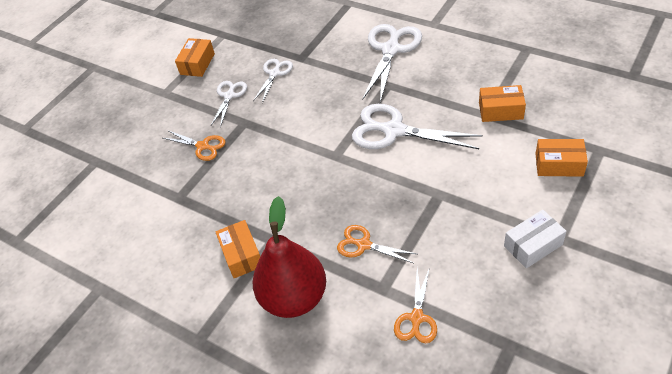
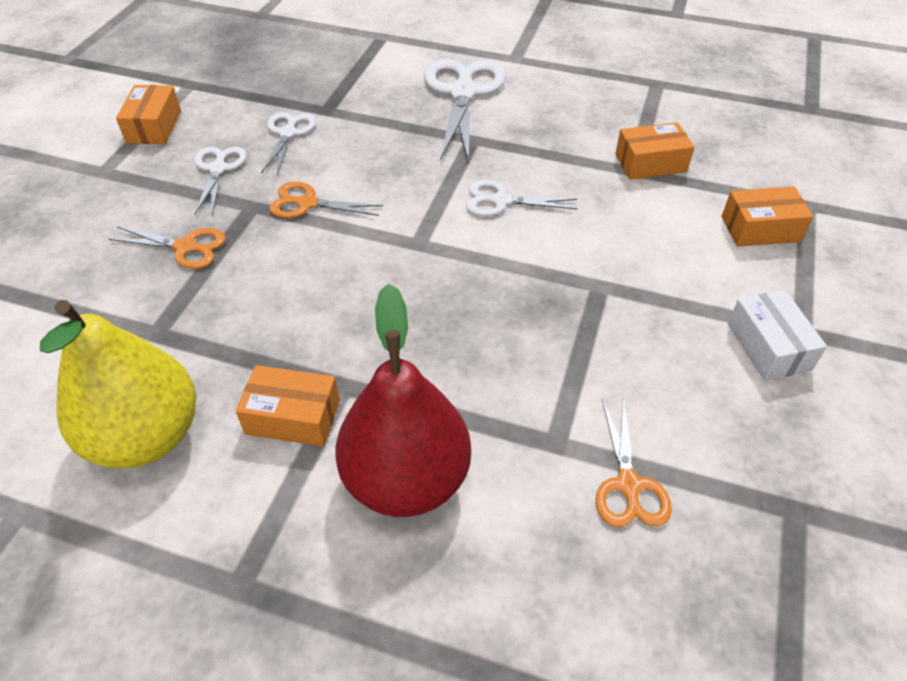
camera: 20 degrees left, 0 degrees up
(165, 256) = (146, 436): none -> yellow pear
(242, 255) = (293, 417): orange box -> orange box turned 45 degrees counterclockwise
(364, 245) = (503, 375): orange scissors -> orange scissors (307, 203)
(394, 131) = (501, 201): white scissors -> white scissors, size x0.55
(533, 245) = (768, 346): white box -> white box turned 60 degrees counterclockwise

